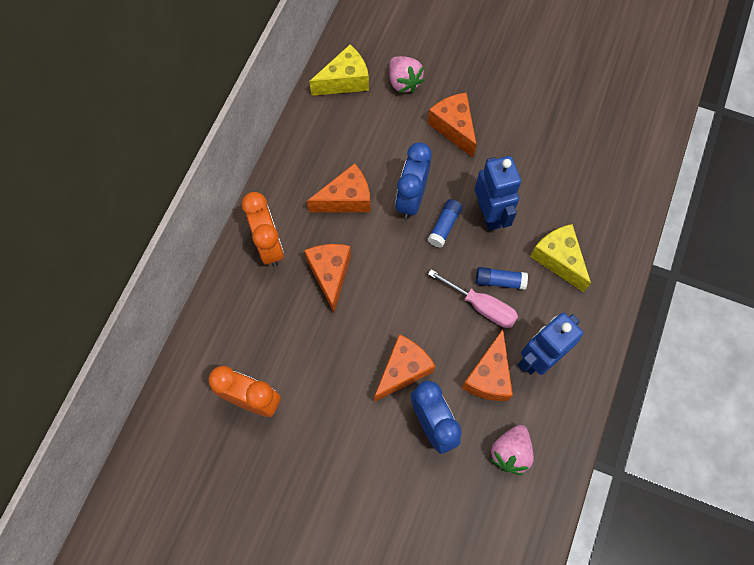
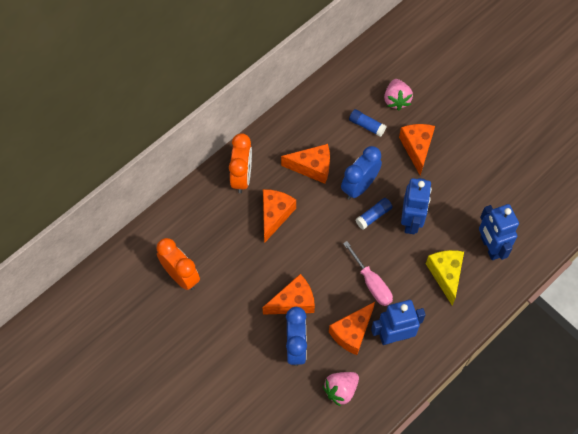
camera: 25 degrees right, 5 degrees down
(345, 81) = (353, 82): yellow cheese -> none
(500, 281) = (394, 271): blue glue stick -> blue glue stick (366, 126)
(589, 206) = (490, 247): none -> blue robot

